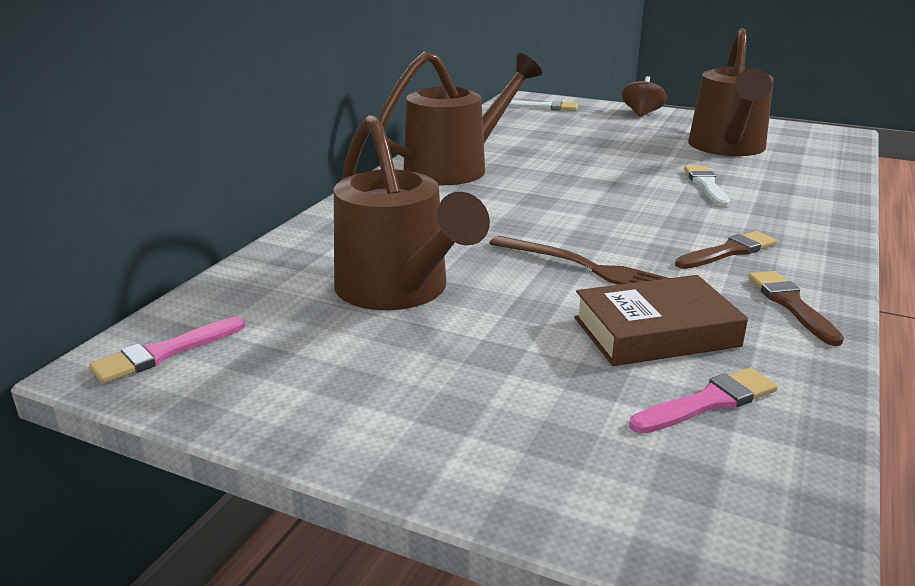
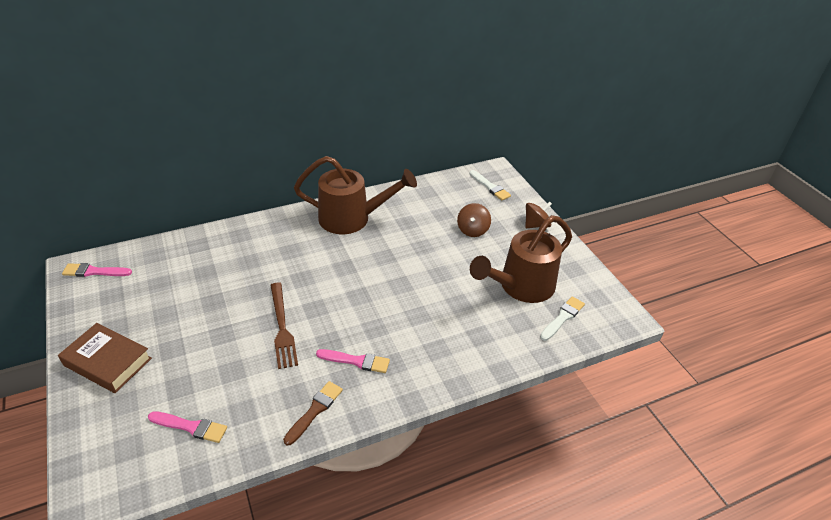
camera: 40 degrees right, 15 degrees up
(399, 291) = (198, 290): brown watering can -> none
(597, 134) = (472, 230): none -> brown spinning top
(655, 332) = (238, 381): brown book -> brown book (108, 362)
(706, 185) = (444, 309): white brush -> white brush (562, 318)
(728, 251) = (356, 361): brown brush -> pink brush

